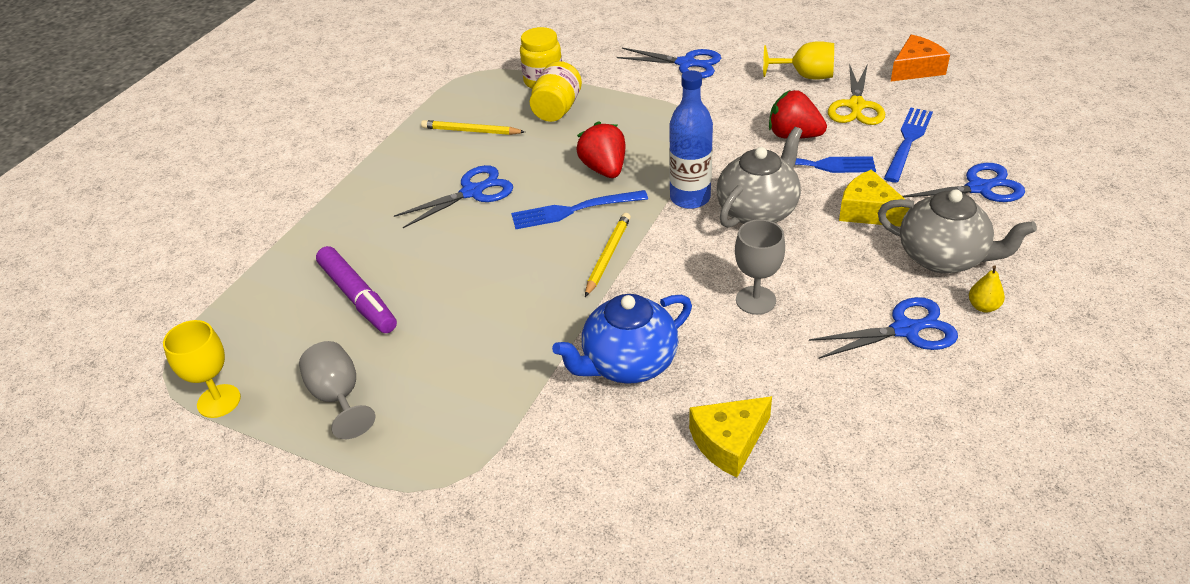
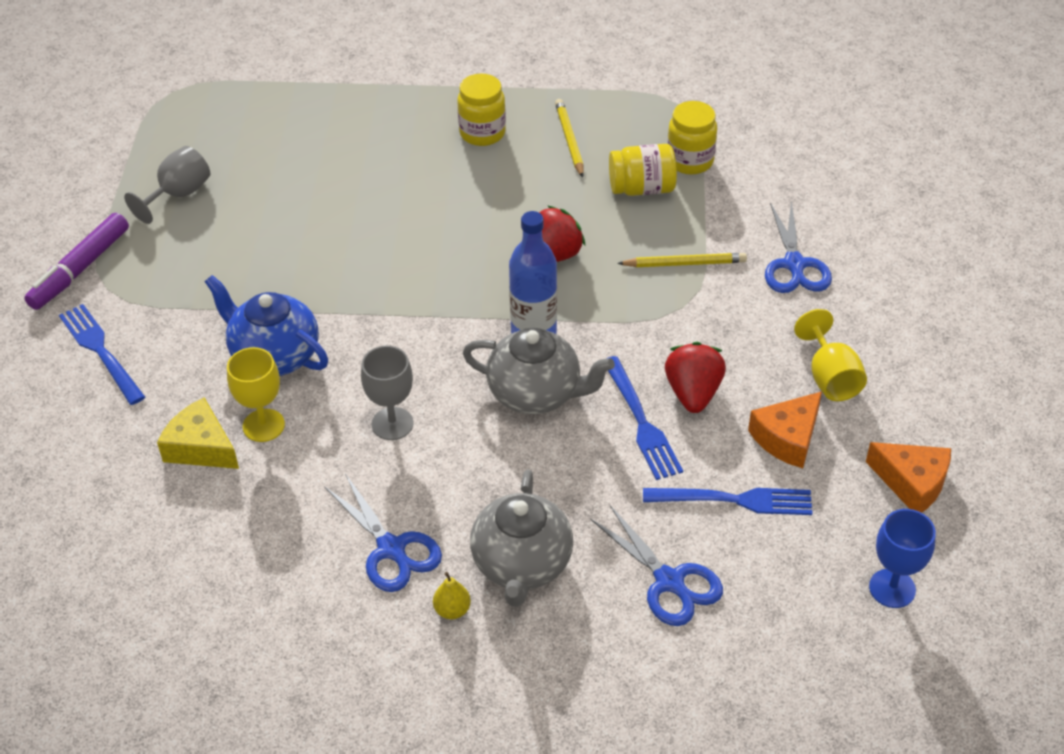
camera: 65 degrees right, 5 degrees up
(219, 401) = (154, 133): yellow goblet -> yellow goblet (263, 425)
(358, 297) = (296, 159): purple marker -> purple marker (80, 269)
(422, 174) = (482, 133): none -> yellow jar
(473, 192) = (471, 176): blue scissors -> none
(573, 210) = (474, 254): blue fork -> blue fork (100, 351)
(608, 256) = (416, 300): yellow pencil -> yellow pencil (685, 264)
(856, 106) = (787, 438): yellow scissors -> orange cheese
(868, 211) = (577, 486): yellow cheese -> none
(1006, 98) = (892, 588): none -> blue goblet

